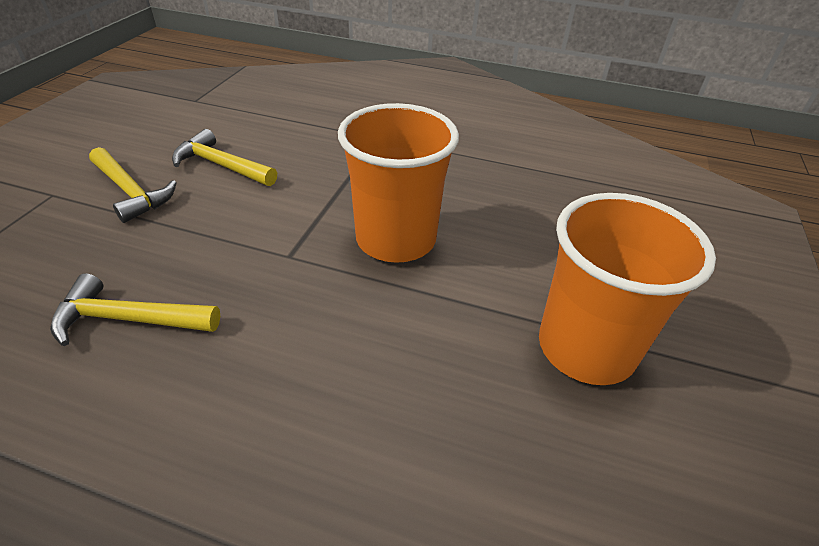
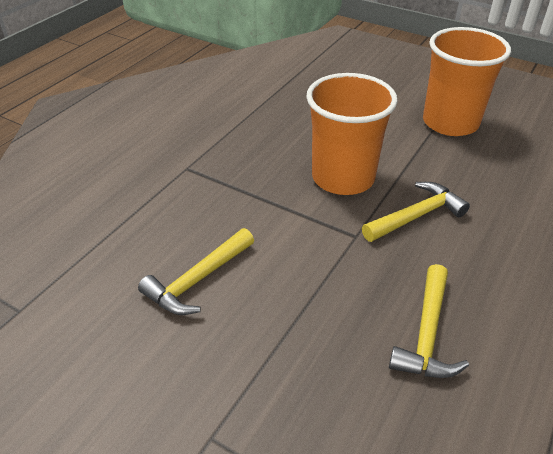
camera: 75 degrees left, 0 degrees up
(131, 191) = (227, 356): yellow hammer -> yellow hammer (416, 216)

